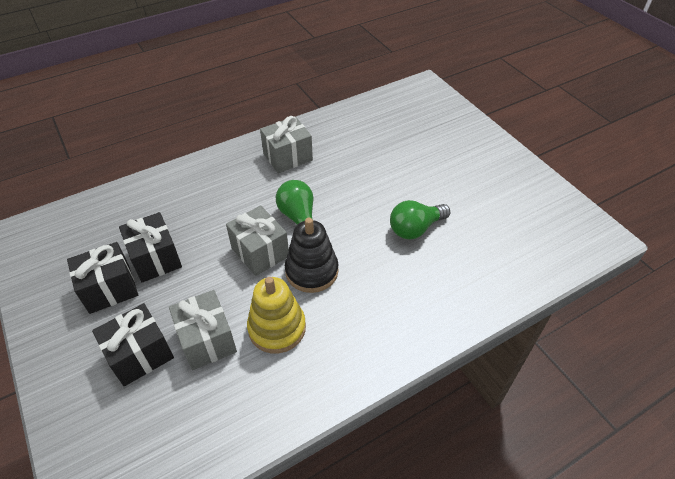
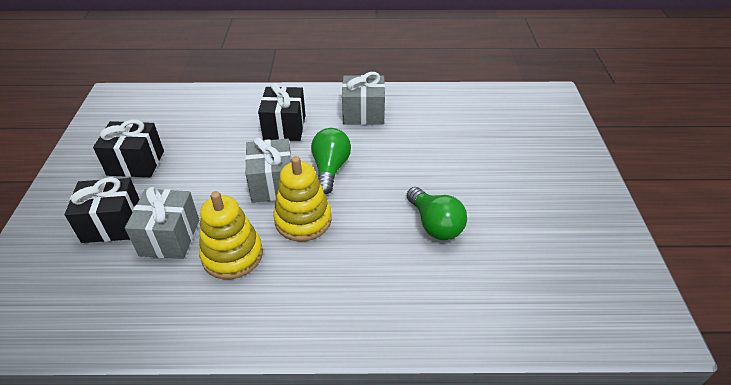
camera: 30 degrees right, 5 degrees down
(155, 258) = (187, 154): black gift -> black gift (284, 127)
(311, 271) = (303, 220): black stacking toy -> yellow stacking toy
(415, 228) = (435, 224): green light bulb -> green light bulb turned 120 degrees counterclockwise

